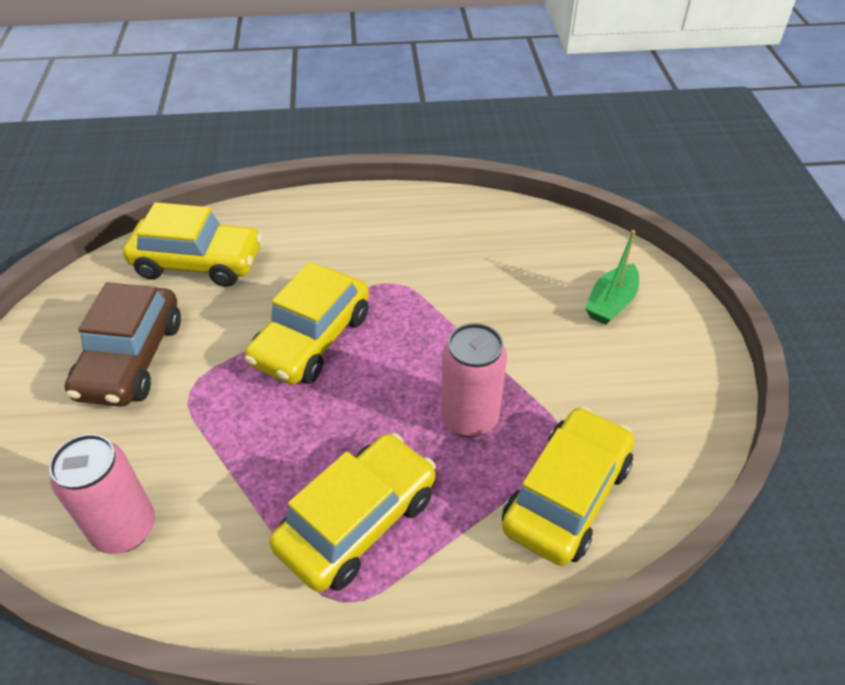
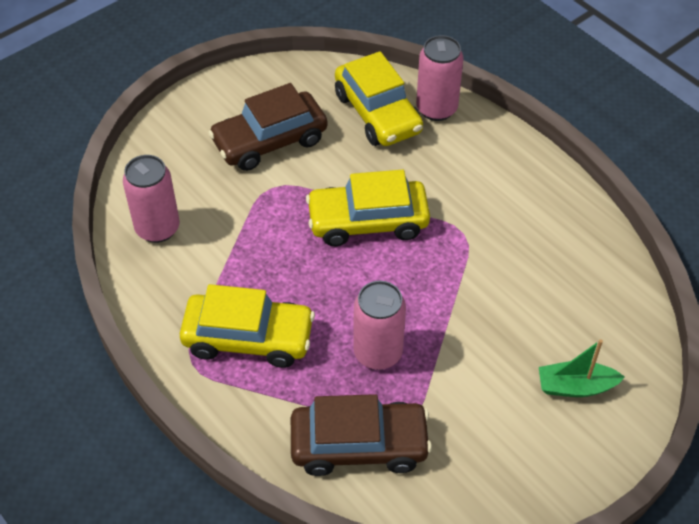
camera: 55 degrees right, 5 degrees up
(241, 224) = (436, 109): none -> pink can
(566, 496) = (359, 445): yellow car -> brown car

